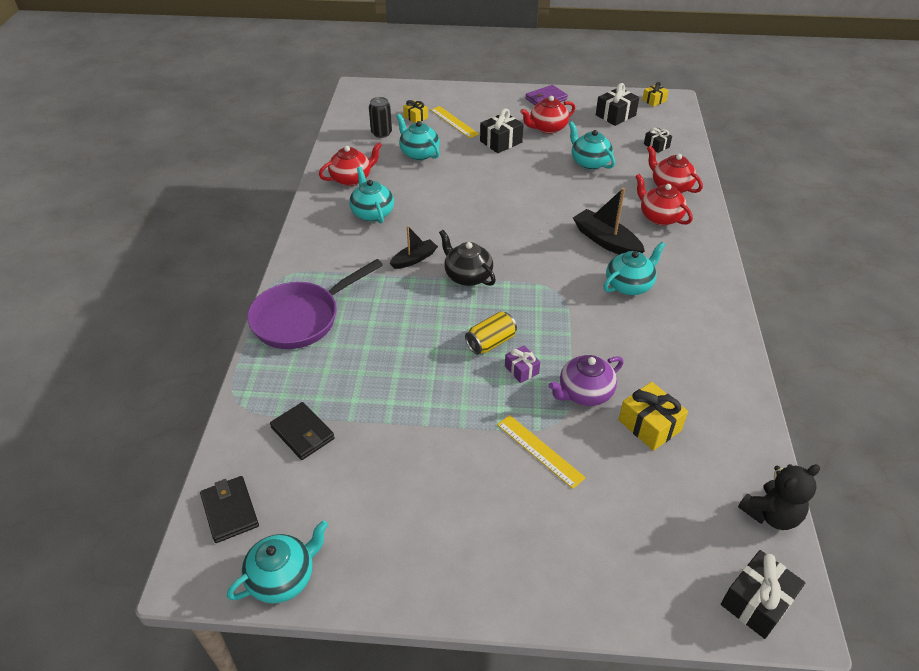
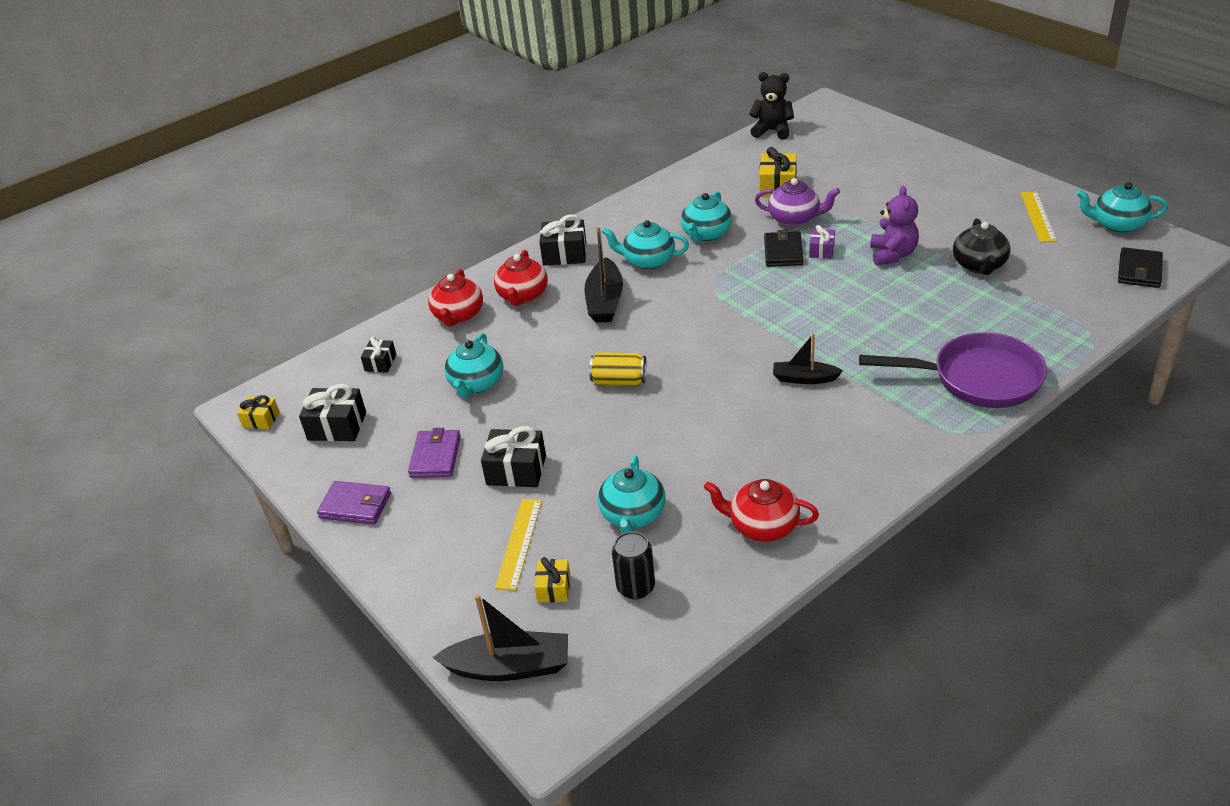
camera: 130 degrees left, 5 degrees down
(303, 433) = (1046, 290): black wallet -> black wallet (783, 252)
(372, 213) = (790, 458): turquoise teapot -> turquoise teapot (706, 234)
(397, 93) = (509, 667): none -> black boat
(461, 399) = (892, 255): none -> purple teddy bear
(467, 276) = (772, 336): black teapot -> black teapot (979, 265)
(490, 342) = (822, 278): yellow can -> yellow can (619, 381)
(540, 450) = (871, 207): yellow ruler -> yellow ruler (1038, 216)
(547, 128) = (435, 457): red teapot -> purple wallet
(757, 602) = (835, 114): black gift -> black gift (564, 254)

